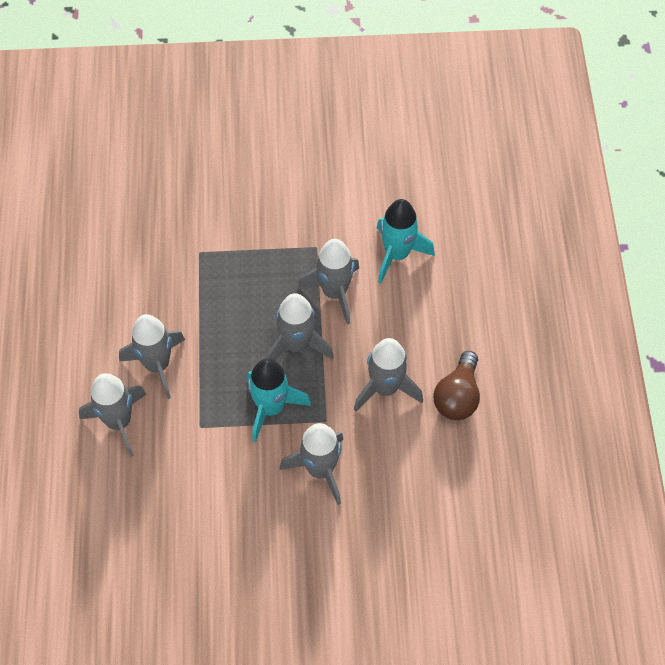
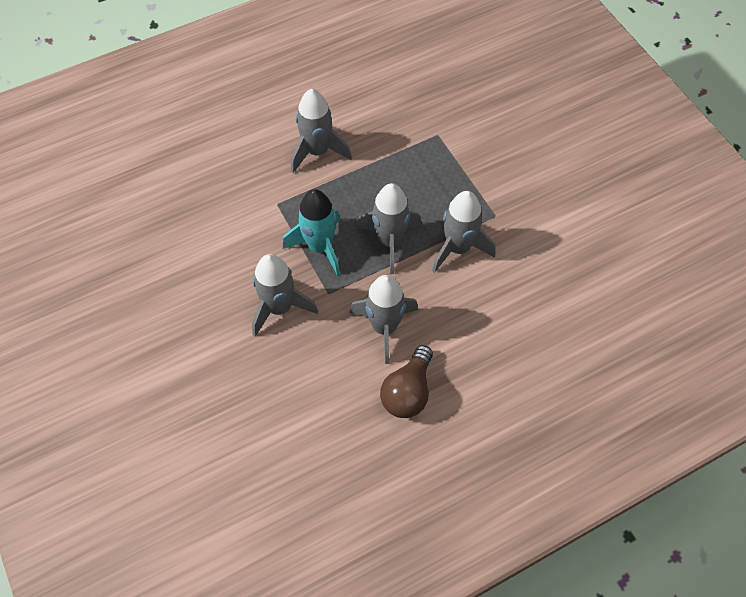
camera: 65 degrees right, 0 degrees up
(119, 422) = (254, 148): grey rocket -> none
(397, 254) = (527, 282): turquoise rocket -> none
(457, 396) = (408, 392): brown light bulb -> brown light bulb turned 60 degrees counterclockwise

